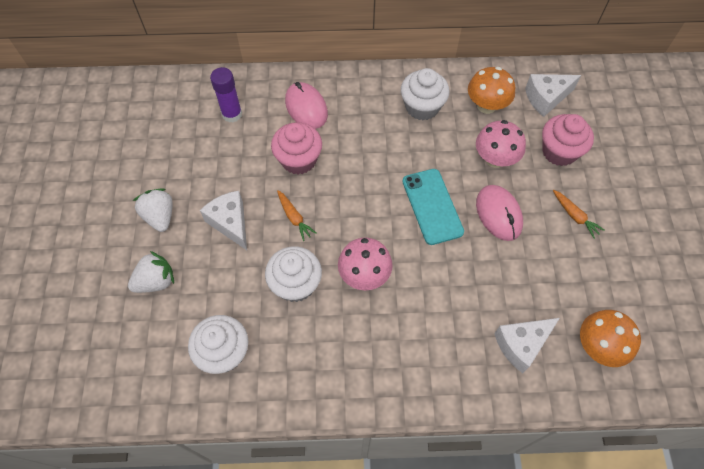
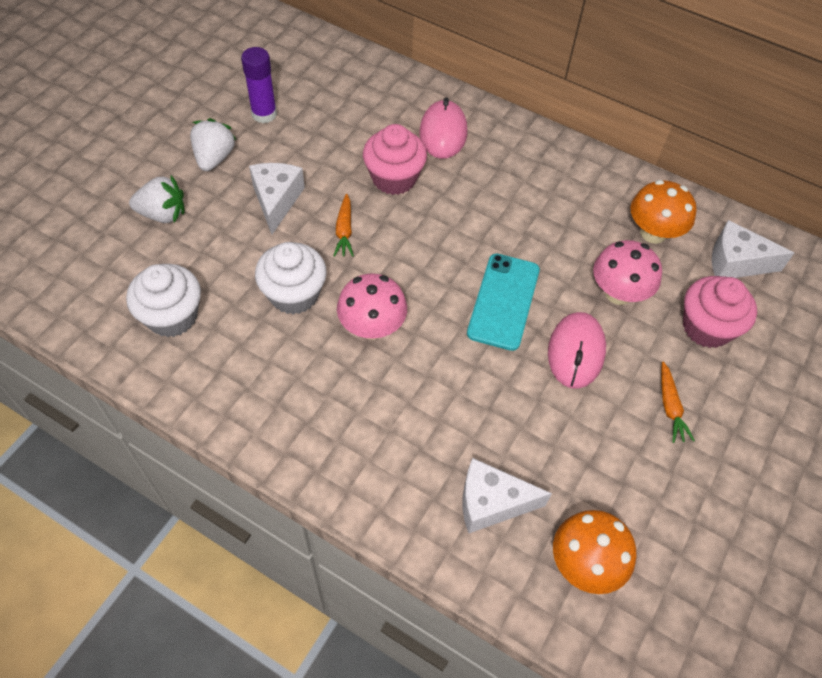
camera: 30 degrees right, 5 degrees down
(232, 114) = (361, 101): purple glue stick -> purple glue stick (264, 114)
(422, 107) = (574, 196): white cupcake -> none

